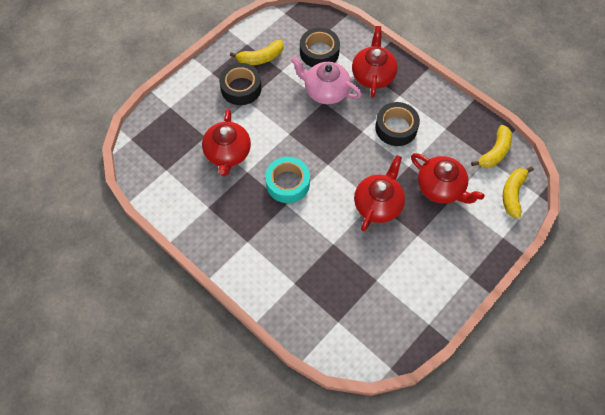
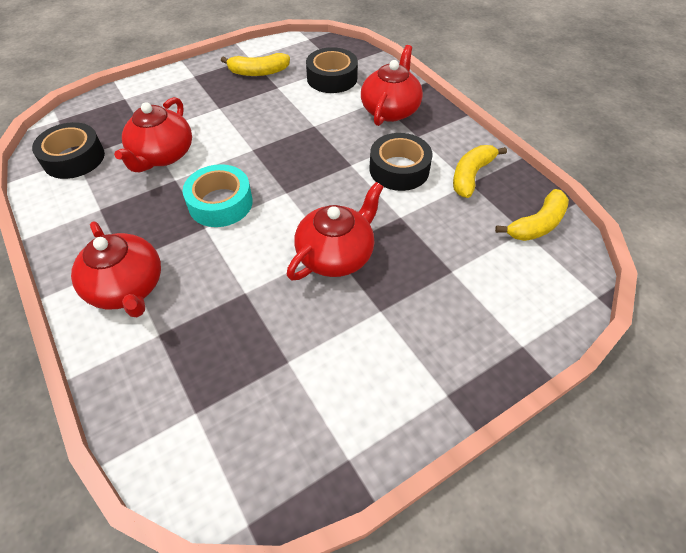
camera: 15 degrees right, 10 degrees down
(241, 88) = (219, 95): black tape -> black tape (74, 158)
(325, 91) = (321, 115): pink teapot -> none
(441, 188) = (440, 253): red teapot -> red teapot (127, 287)
(512, 194) = (553, 285): yellow banana -> yellow banana (471, 175)

